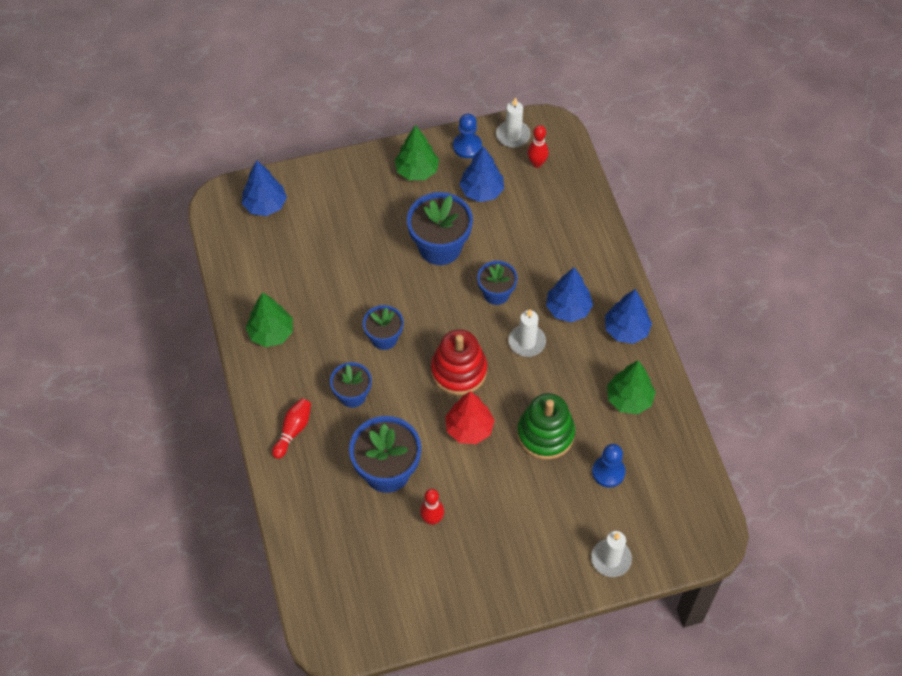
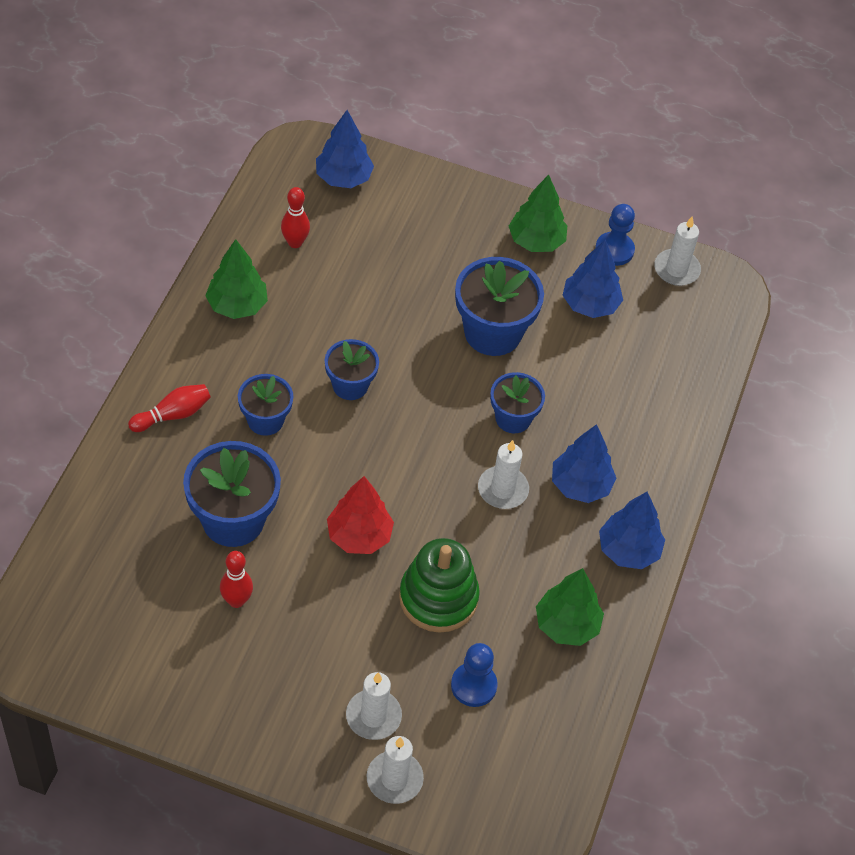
camera: 30 degrees right, 5 degrees down
(459, 371) = (401, 470): red stacking toy -> none
(537, 163) = (679, 314): red bowling pin -> red bowling pin (295, 242)
(568, 531) = (373, 716): none -> white candle

